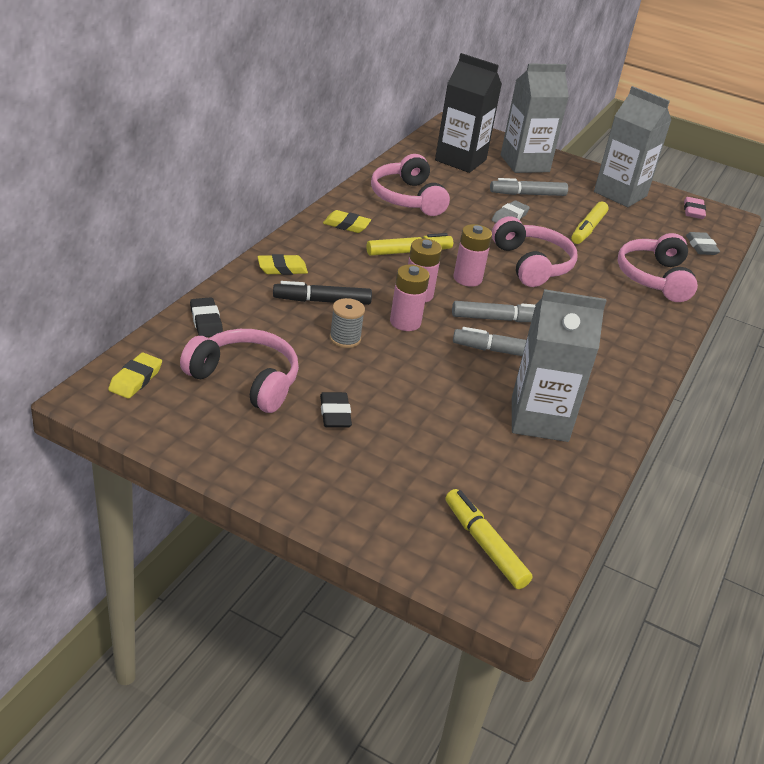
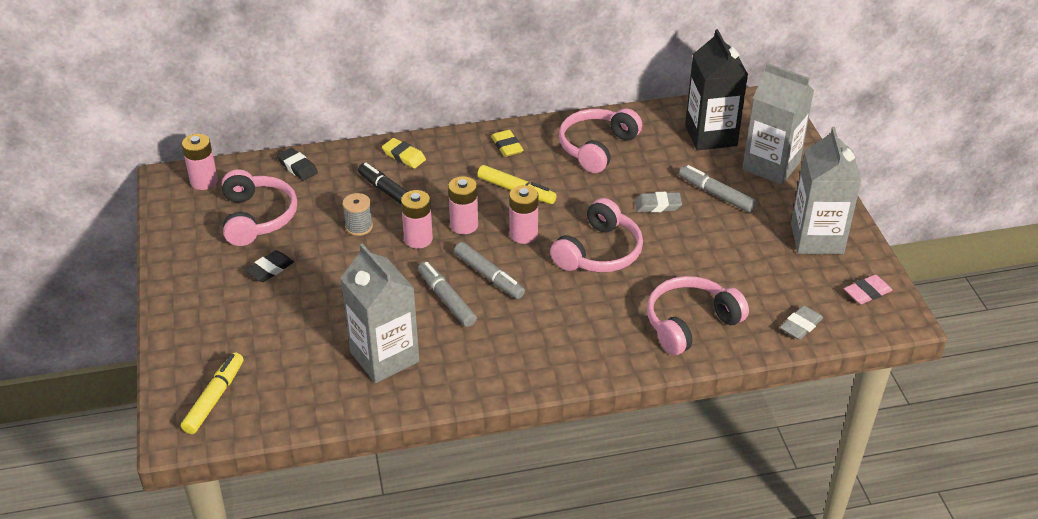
camera: 55 degrees right, 5 degrees up
(135, 379) = (204, 181): yellow eraser -> pink battery
(206, 321) = (297, 167): black eraser -> black eraser turned 75 degrees counterclockwise
(588, 229) = (713, 251): yellow marker -> none

